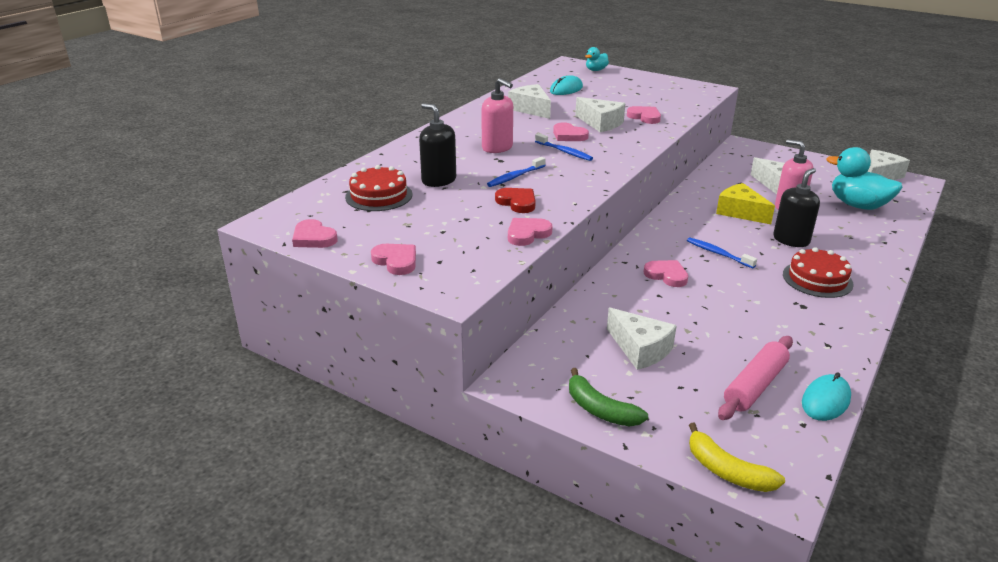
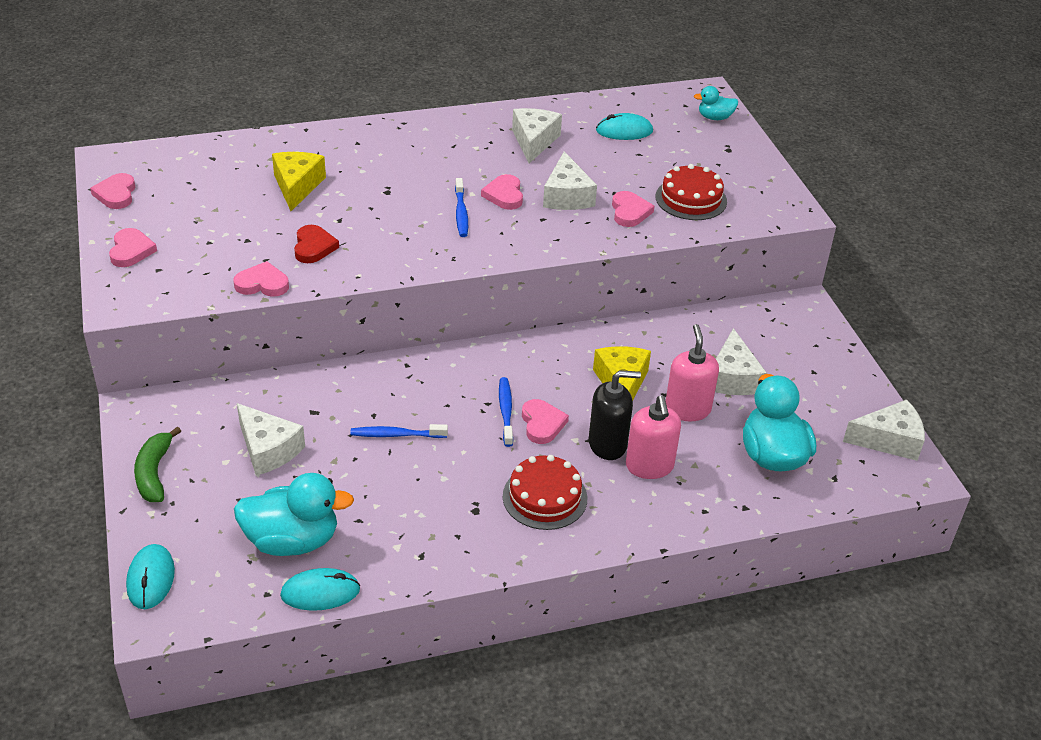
camera: 40 degrees right, 10 degrees up
(379, 196) = (226, 177): red cake -> red cake (691, 199)
(438, 180) = (297, 186): black soap dispenser -> yellow cheese
(497, 148) = (411, 175): pink soap dispenser -> pink soap dispenser (649, 466)
(515, 177) = (364, 218): blue toothbrush -> blue toothbrush (396, 435)
(640, 349) = (268, 449): white cheese -> white cheese turned 45 degrees counterclockwise
(666, 275) = (416, 401): pink heart -> pink heart (542, 424)
(727, 471) = (150, 579): yellow banana -> turquoise mouse
(755, 386) = (292, 541): pink rolling pin -> turquoise duck

